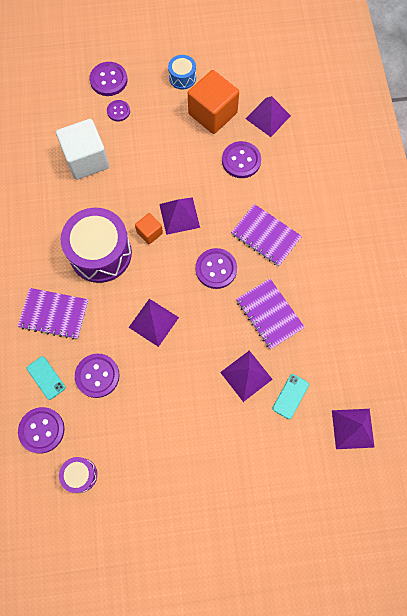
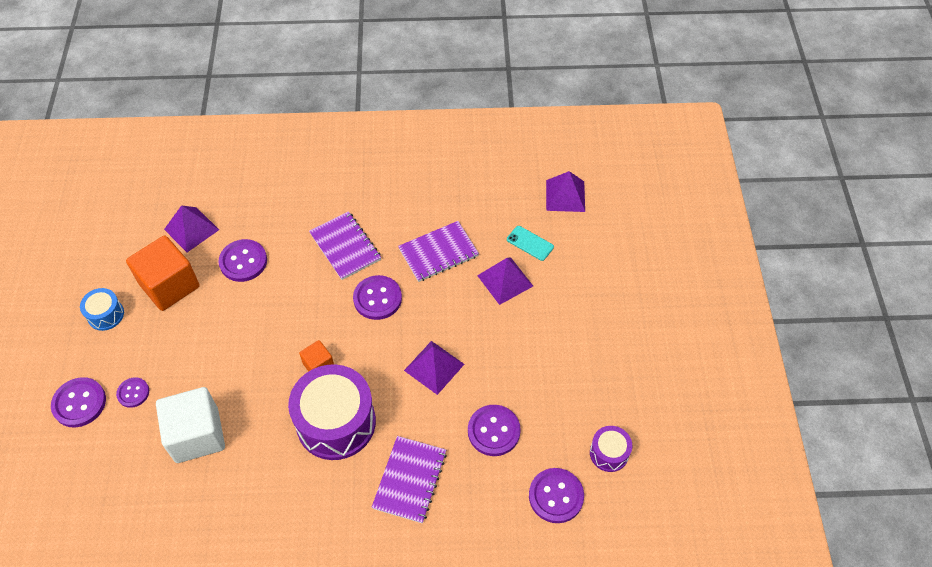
camera: 85 degrees left, 15 degrees down
(46, 377) = (491, 490): turquoise phone -> none
(179, 215) = (302, 331): purple pyramid -> none
(266, 236) = (345, 247): purple notebook -> purple notebook turned 75 degrees counterclockwise

